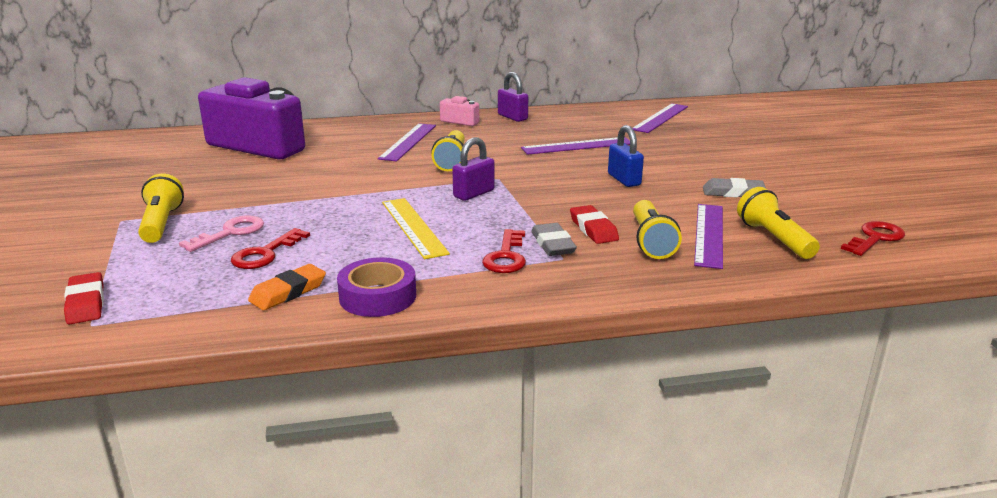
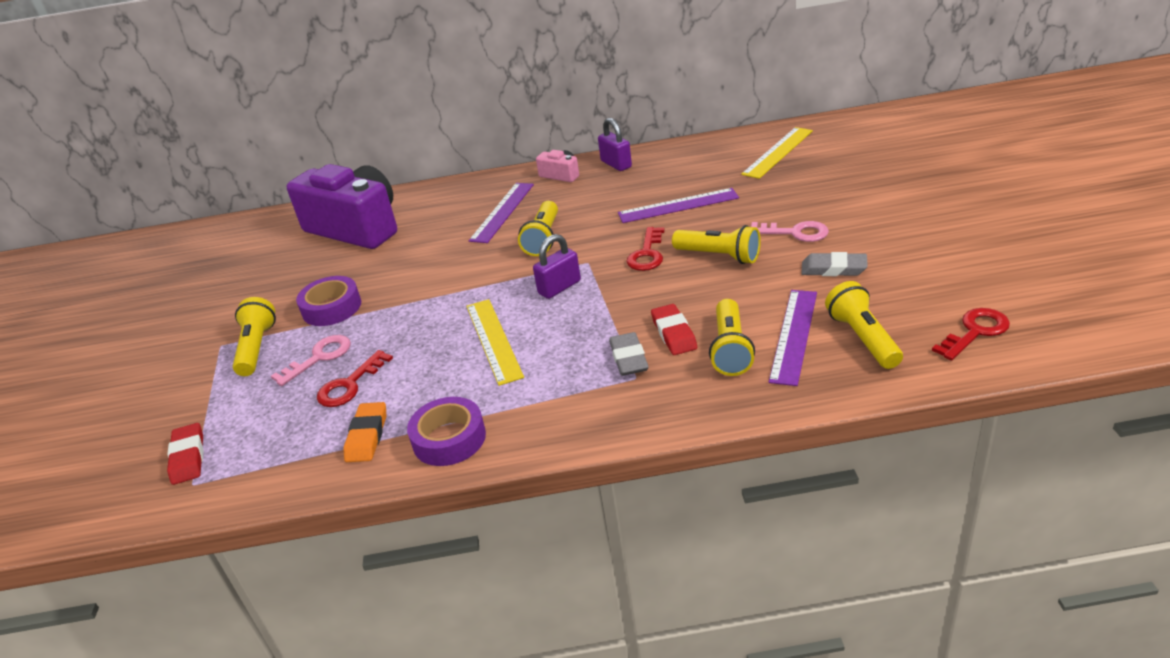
camera: 10 degrees right, 10 degrees up
(241, 198) = (332, 308): none -> purple tape
(288, 292) = (367, 436): orange eraser -> orange eraser turned 45 degrees counterclockwise
(506, 257) = (579, 378): red key -> red key (647, 254)
(624, 180) = (719, 256): blue padlock -> yellow flashlight
(660, 118) = (778, 152): purple ruler -> yellow ruler
(690, 168) = (795, 233): none -> pink key

